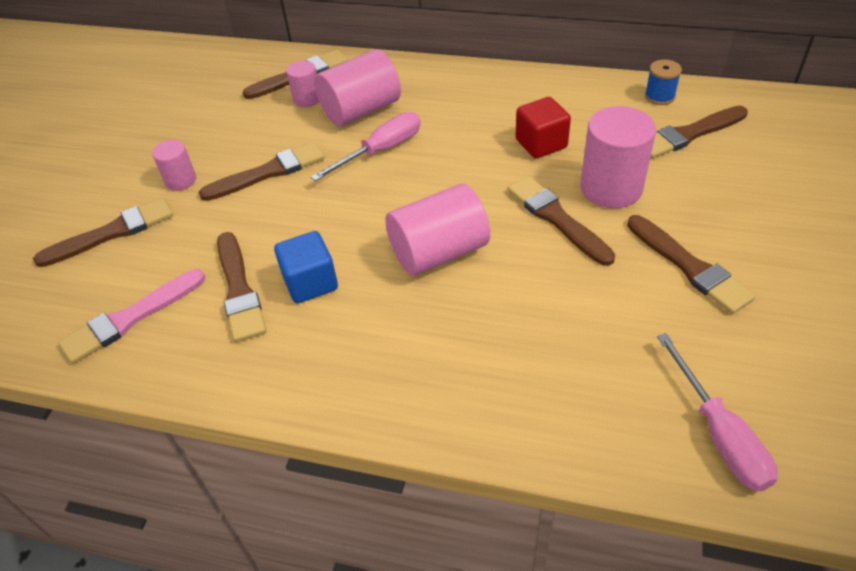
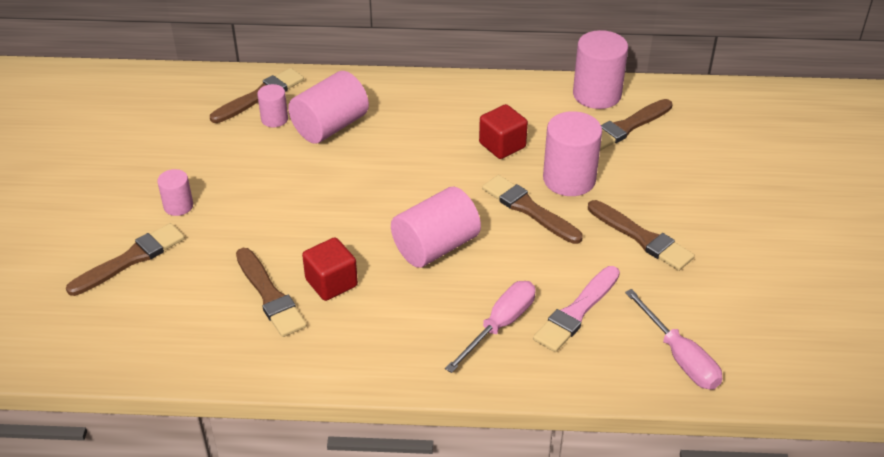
camera: 15 degrees left, 5 degrees down
(130, 318) = (179, 329): pink brush -> pink brush (576, 312)
(268, 172) = (260, 191): brown brush -> none
(310, 282) = (331, 283): blue cube -> red cube
(381, 150) = (360, 163): pink screwdriver -> pink screwdriver (500, 325)
(659, 96) = (597, 94): blue spool -> pink cylinder

